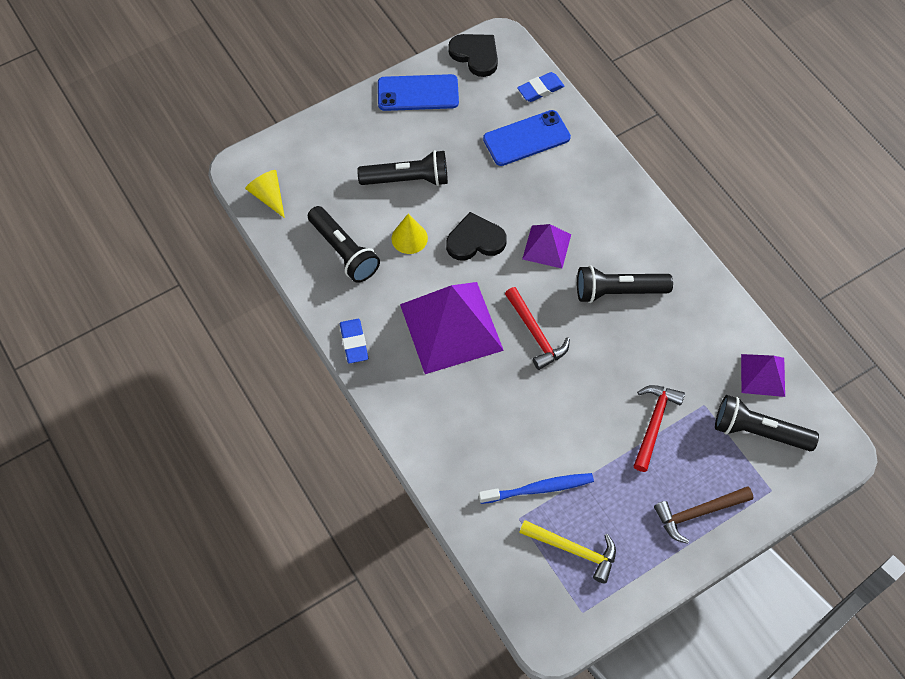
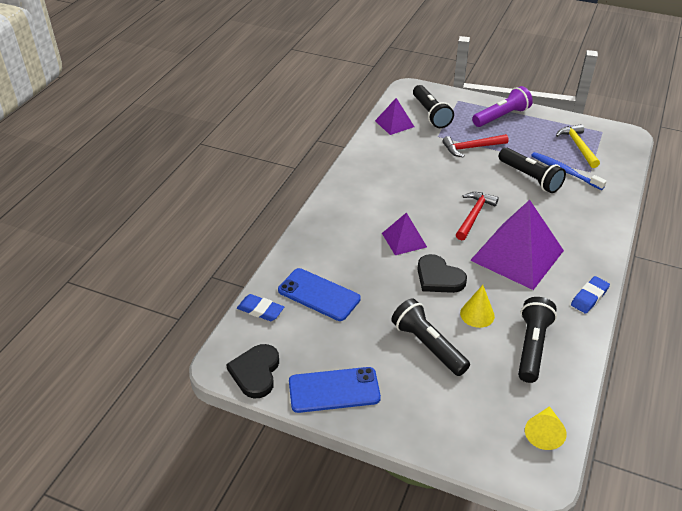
camera: 125 degrees left, 20 degrees down
(418, 93) = (334, 390): blue phone -> blue phone turned 60 degrees counterclockwise
(618, 291) = (402, 194): black flashlight -> black flashlight (530, 178)
(698, 513) = (501, 116): brown hammer -> purple flashlight

